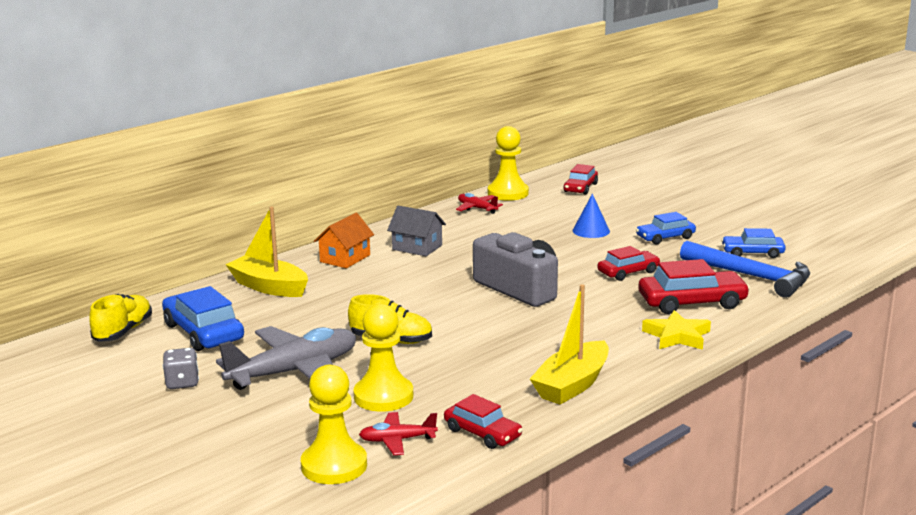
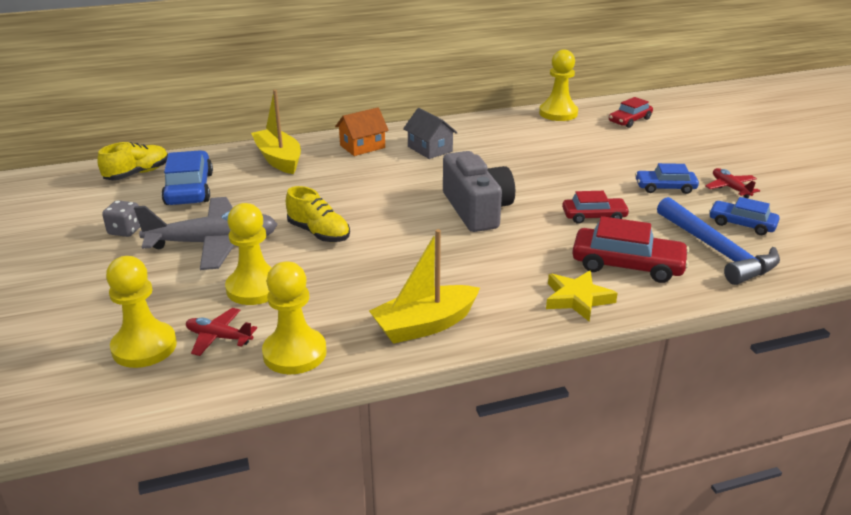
camera: 25 degrees right, 10 degrees up
(477, 208) = (517, 122): red plane -> red plane (730, 188)
(482, 433) = (294, 353): red car -> yellow pawn
(591, 231) = (598, 165): blue cone -> none

